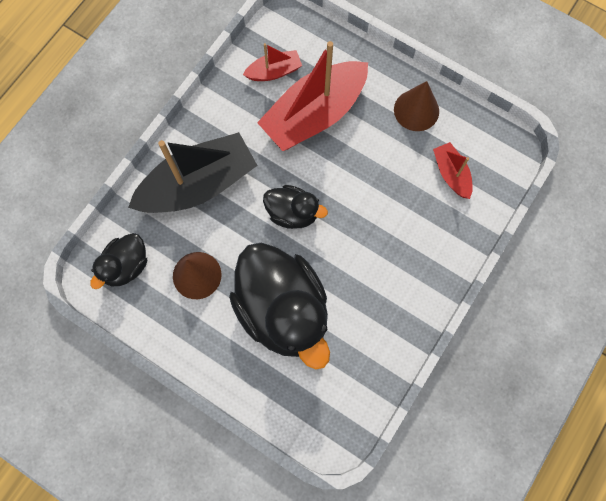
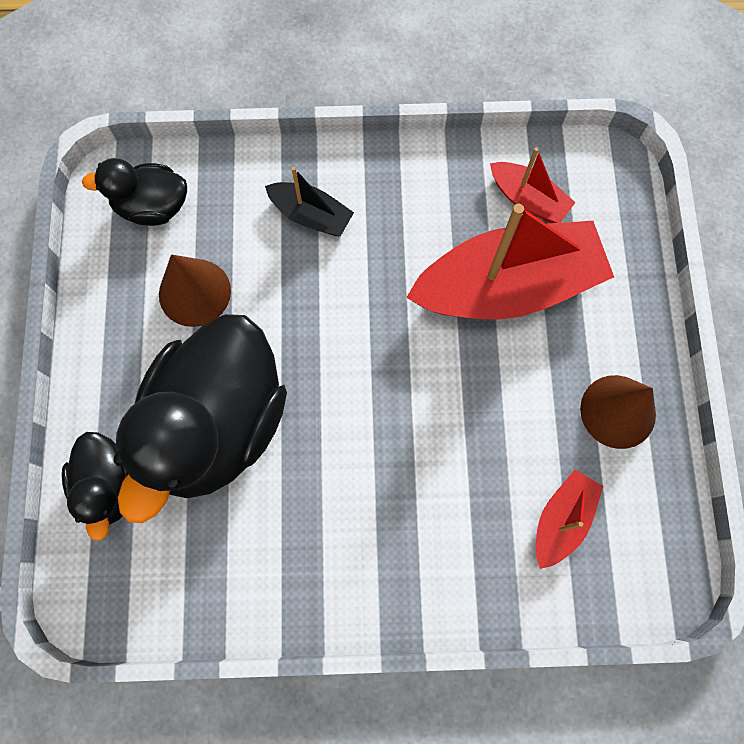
camera: 55 degrees right, 0 degrees up
(199, 185) = (311, 216): black boat -> black boat, size x0.48
(292, 213) = (354, 350): black duck -> black duck (110, 486)
(314, 115) = (507, 286): red boat -> red boat turned 150 degrees clockwise

